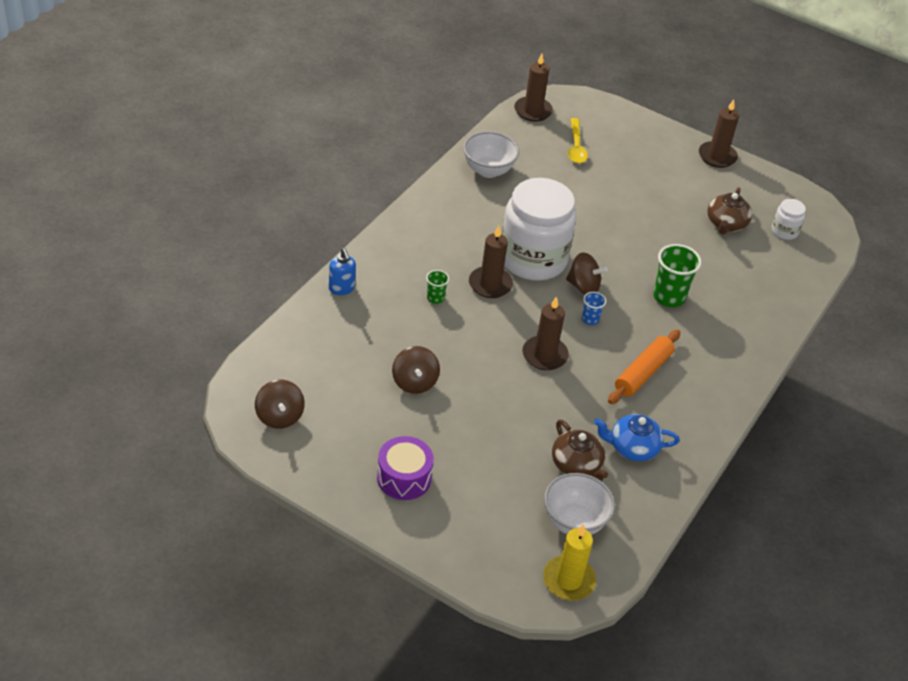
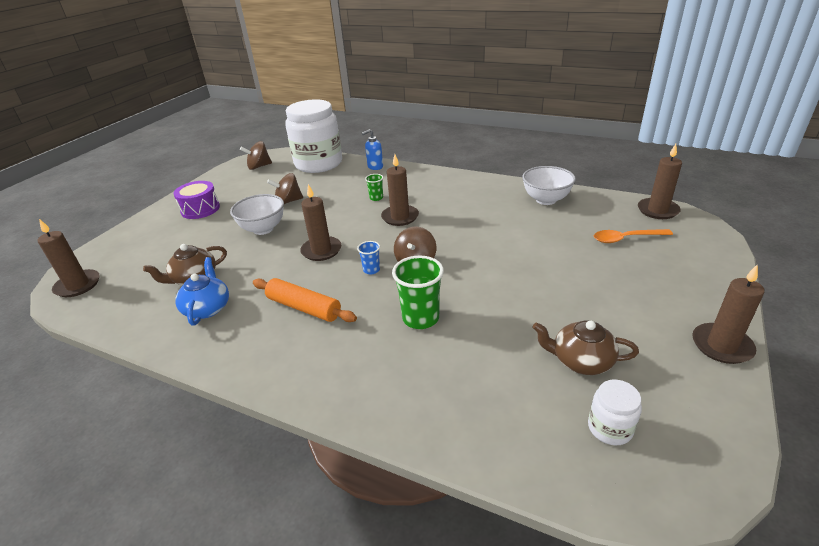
camera: 90 degrees right, 10 degrees down
(533, 259) = (441, 233): white jar -> white jar (318, 163)
(568, 580) = (78, 285): yellow candle -> brown candle
(574, 522) = (134, 283): white bowl -> white bowl (263, 229)
(576, 147) = (626, 238): yellow spoon -> orange spoon

